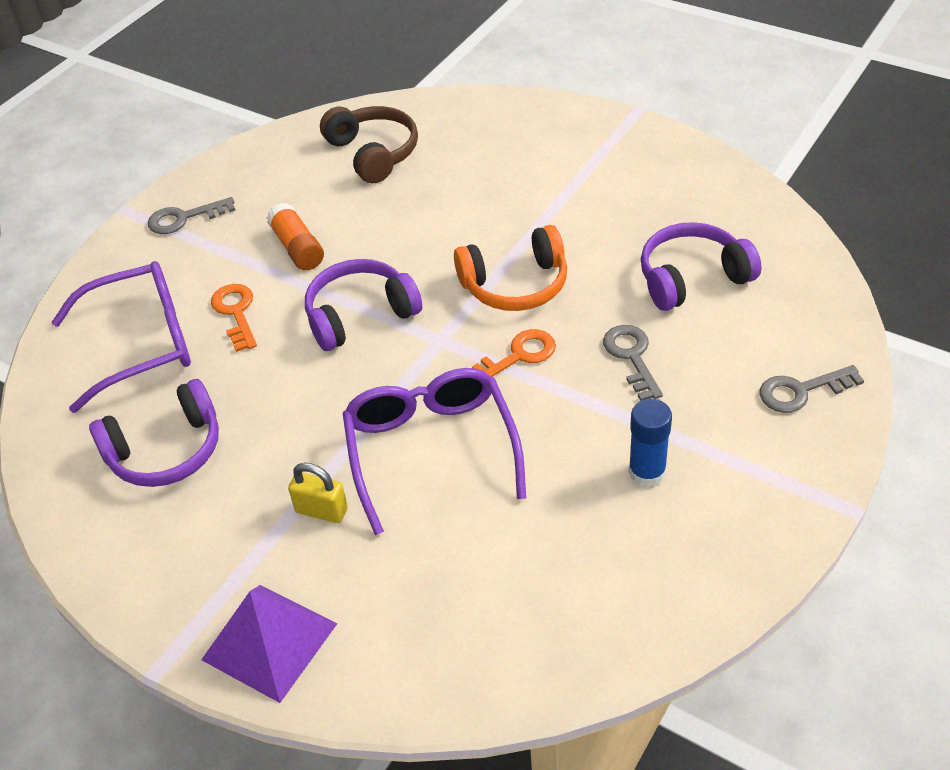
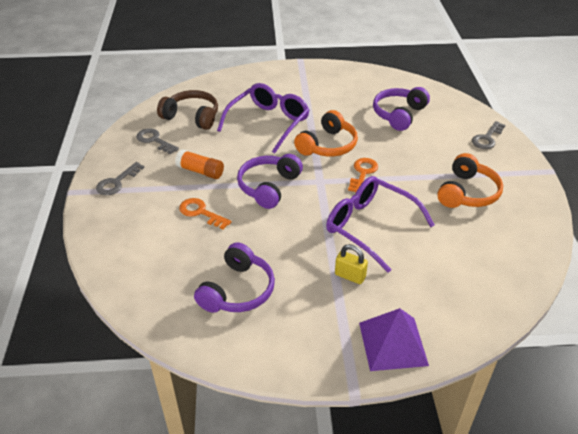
camera: 40 degrees left, 5 degrees down
(140, 344) = (162, 250): purple glasses -> purple glasses (268, 123)
(322, 510) = (350, 276): yellow padlock -> yellow padlock turned 45 degrees clockwise
(631, 357) = (410, 153): grey key -> grey key (154, 140)
(647, 472) = (467, 193): blue glue stick -> orange headphones

